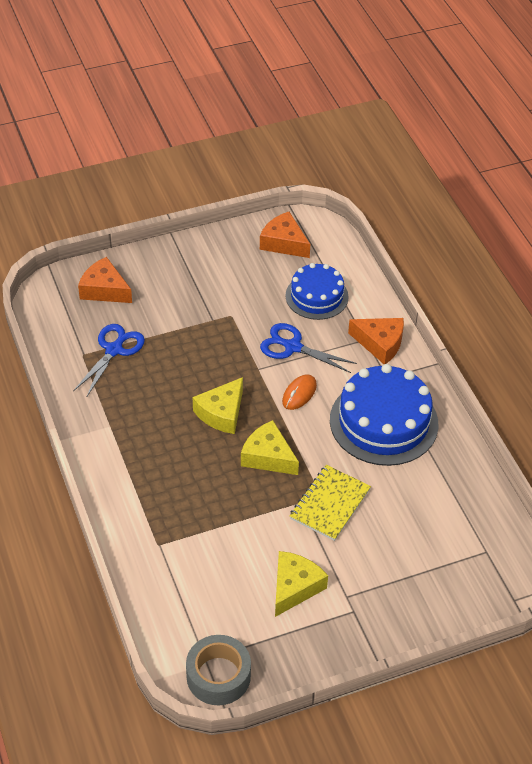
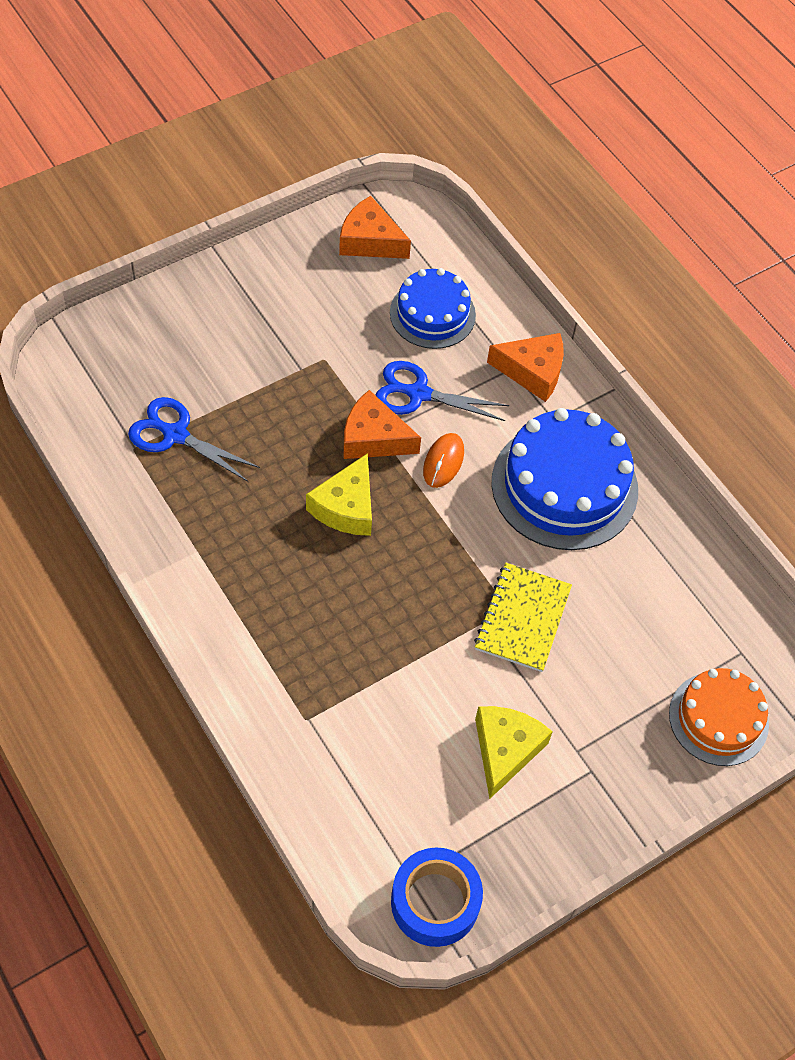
camera: 15 degrees left, 10 degrees up
(104, 289) = (140, 345): orange cheese -> orange cheese (373, 438)
(114, 350) = (175, 435): blue scissors -> blue scissors turned 75 degrees counterclockwise
(218, 676) = (435, 902): grey tape -> blue tape
(268, 456) = (424, 562): yellow cheese -> none
(457, 592) = (718, 718): none -> orange cake

